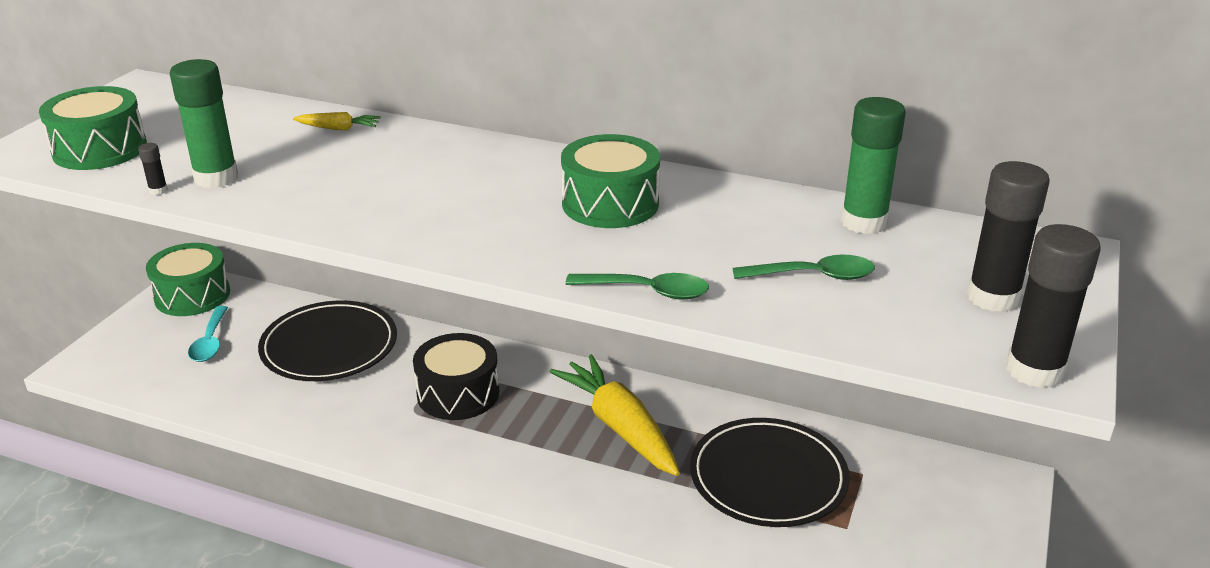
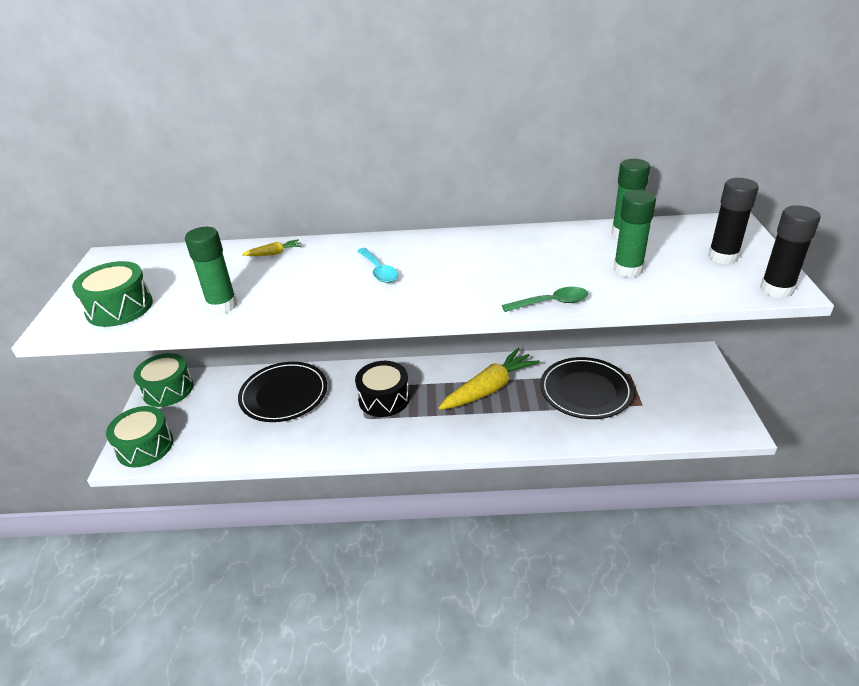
camera: 20 degrees left, 5 degrees up
(158, 191) = (190, 324): black glue stick -> none
(210, 342) = (203, 415): turquoise spoon -> turquoise spoon (379, 271)
(610, 204) = (482, 258): green drum -> green drum (145, 446)
(619, 427) = (489, 388): yellow carrot -> yellow carrot turned 105 degrees clockwise
(813, 276) = (628, 269): green spoon -> green glue stick

